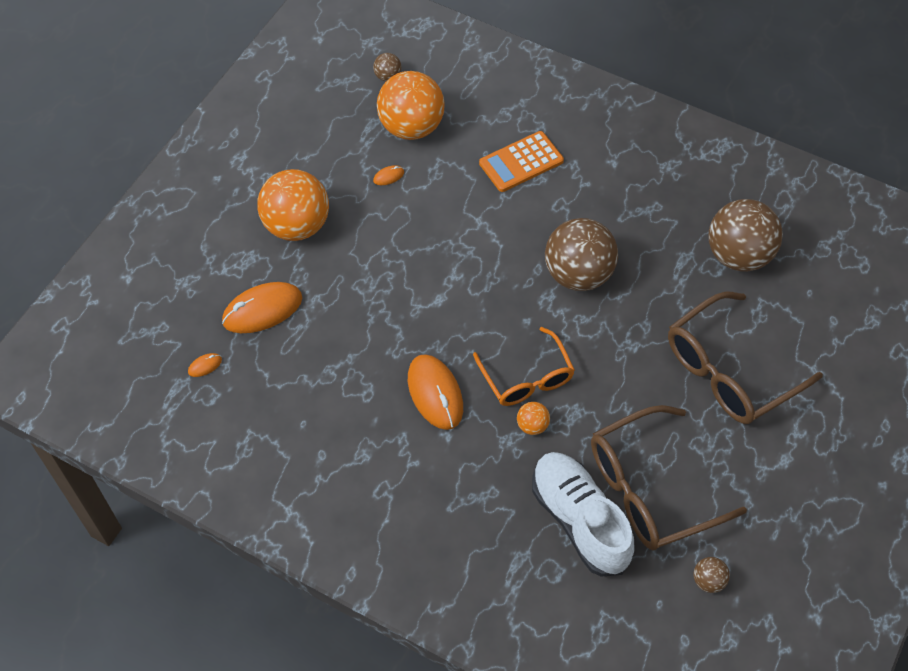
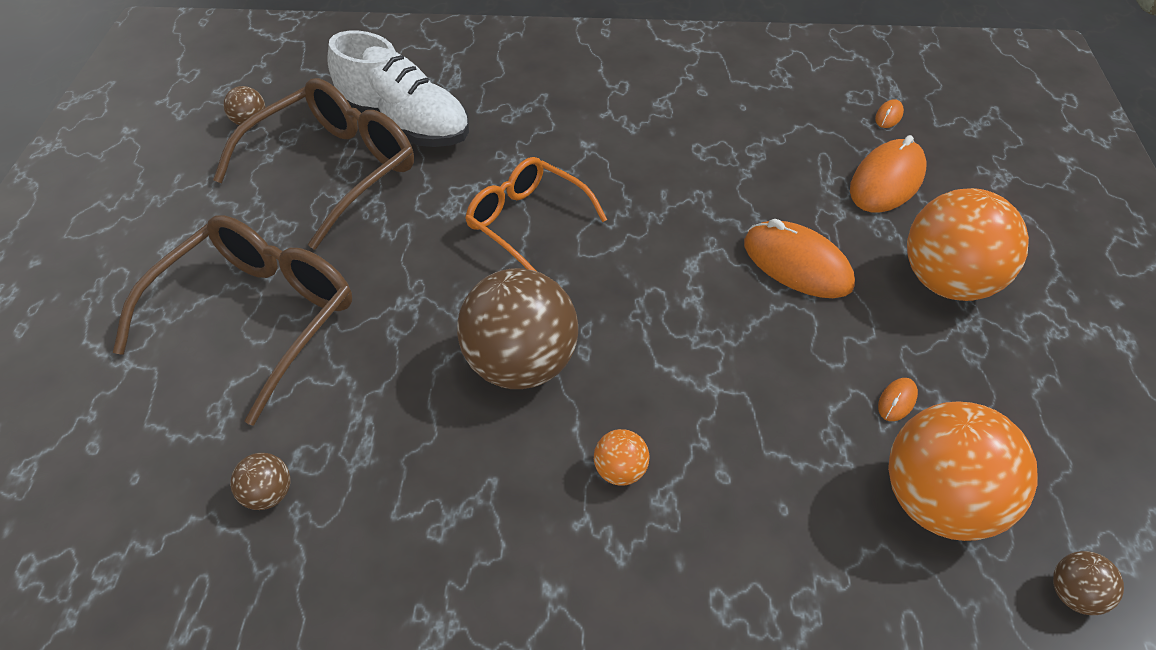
camera: 155 degrees right, 10 degrees down
(435, 393) = (625, 173): orange mouse -> orange mouse (797, 264)
(521, 162) = (713, 517): orange calculator -> none
(532, 425) = (495, 181): orange ball -> orange ball (620, 471)
(738, 255) = (268, 495): brown ball -> brown ball, size x0.43

